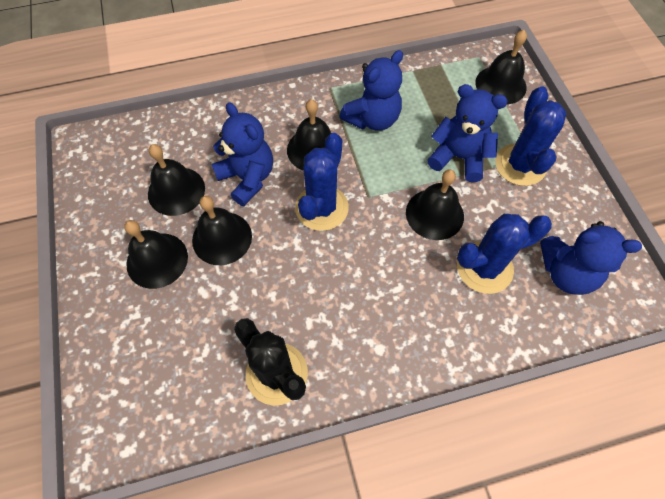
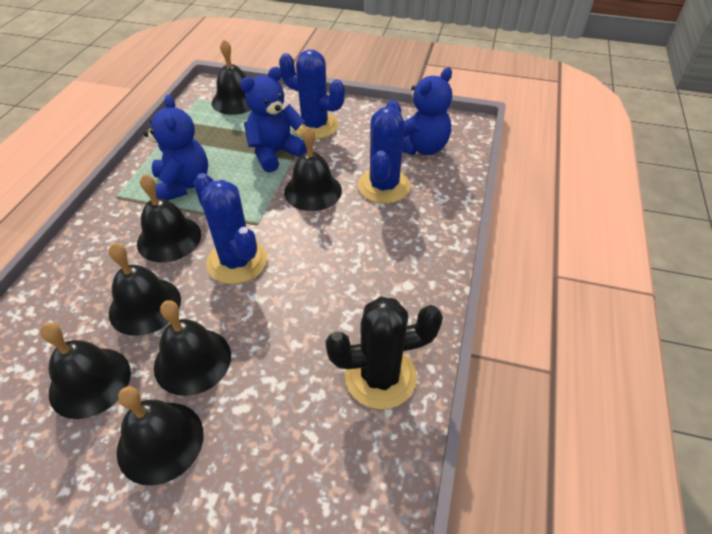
camera: 60 degrees left, 15 degrees down
(247, 178) = (145, 306): blue teddy bear -> black bell

